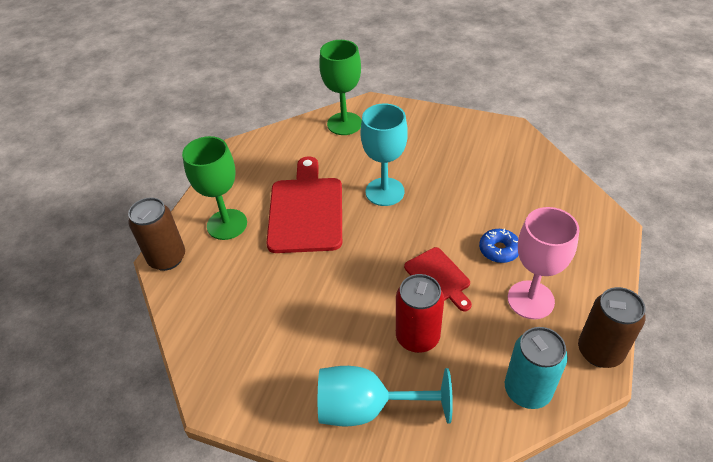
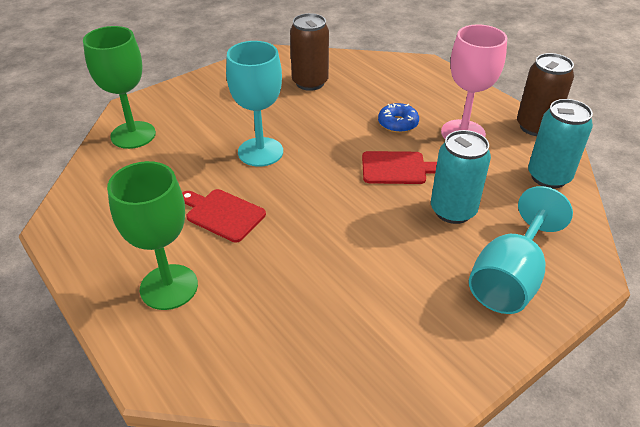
camera: 60 degrees left, 5 degrees down
(167, 258) = (161, 369): brown can -> brown can (310, 82)
(306, 210) = (222, 214): red cutting board -> red cutting board, size x0.55
(417, 337) = (453, 211): red can -> turquoise can

